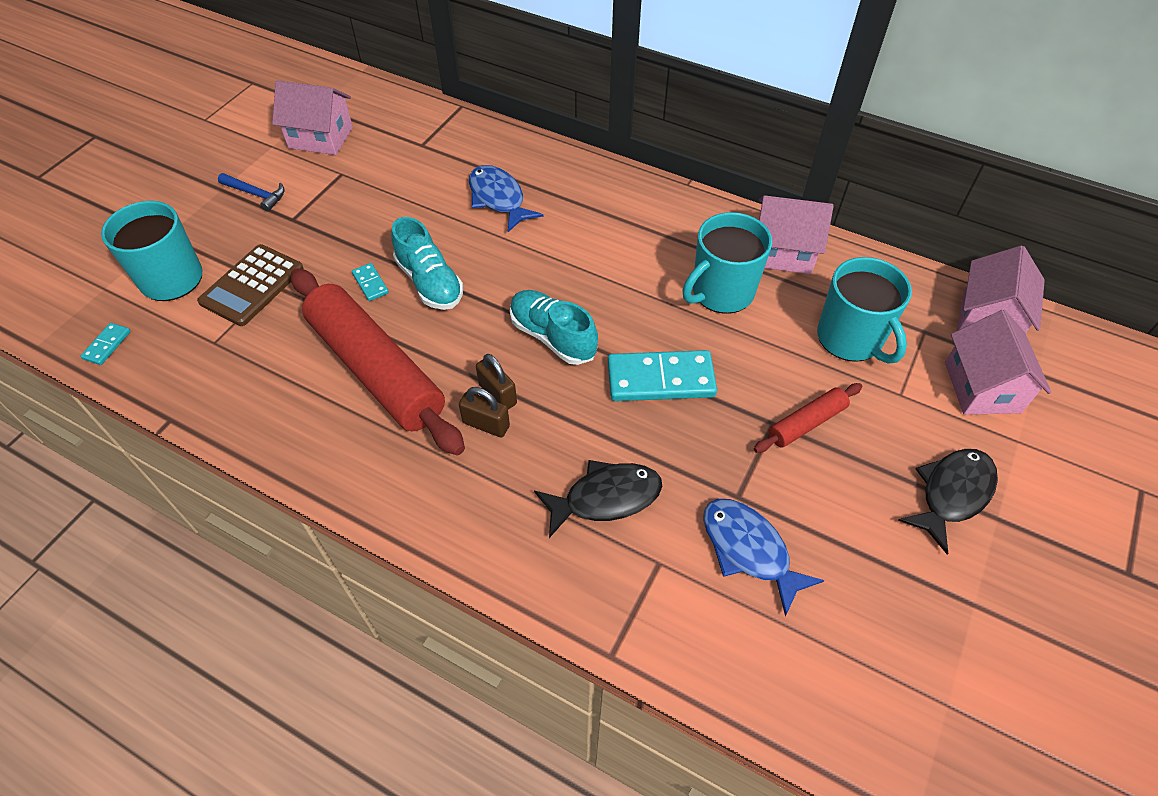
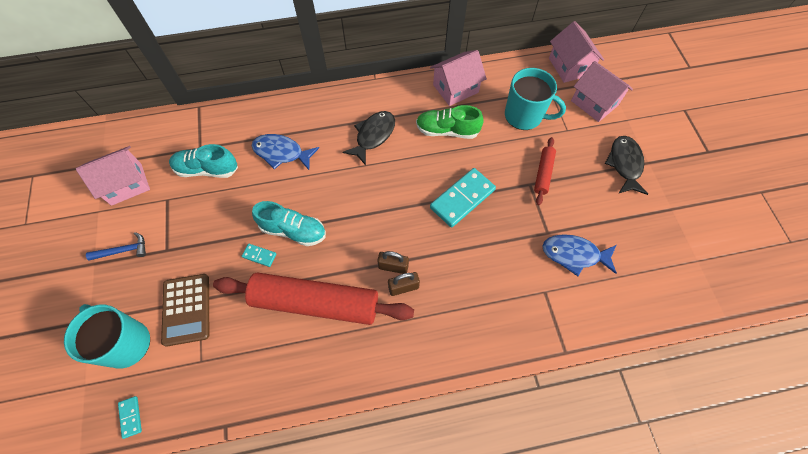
camera: 40 degrees left, 10 degrees up
(553, 337) = (390, 214): turquoise shoe -> turquoise shoe (207, 169)
(605, 498) = (494, 279): black fish -> black fish (373, 136)
(721, 292) = (447, 131): turquoise mug -> green shoe

